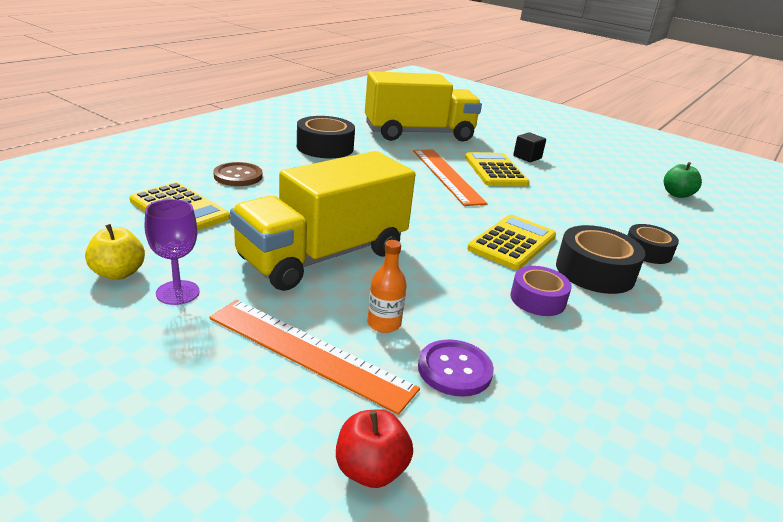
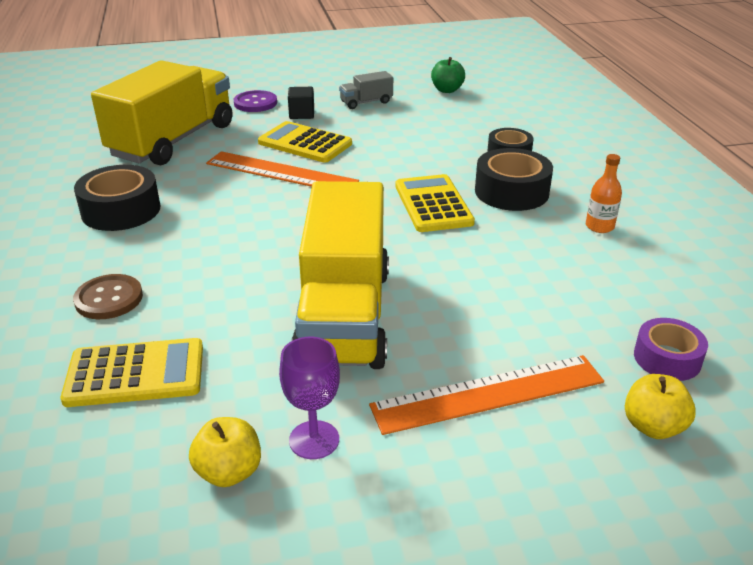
camera: 45 degrees left, 5 degrees up
(371, 470) = (653, 426): red apple -> yellow apple
(384, 323) = (484, 332): orange bottle -> orange bottle (599, 226)
(454, 370) = (573, 327): purple button -> purple button (255, 103)
(537, 299) = (522, 238): purple tape -> purple tape (667, 358)
(590, 172) = (366, 102): none -> grey truck

